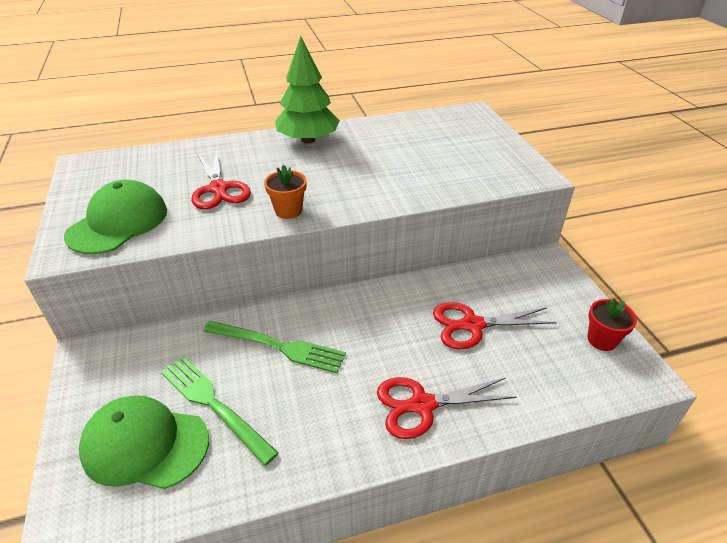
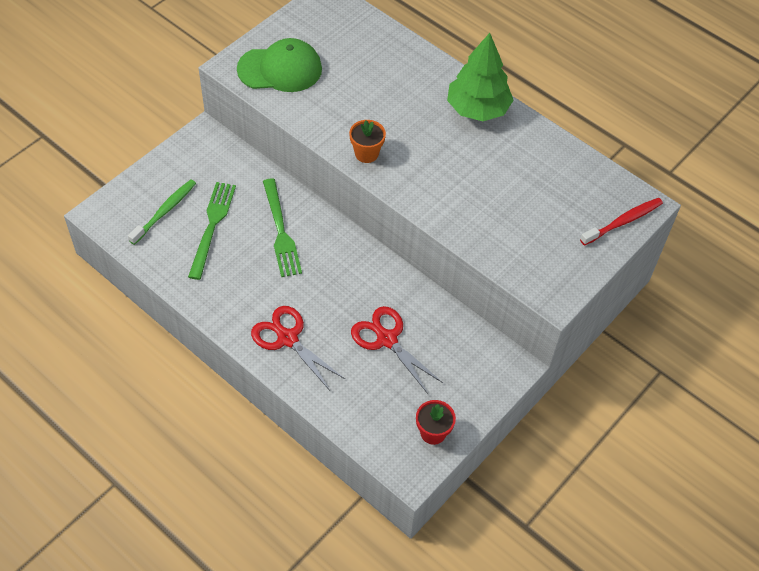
camera: 55 degrees right, 15 degrees up
(145, 444) = (165, 211): green cap -> green toothbrush
(219, 189) = (361, 96): red scissors -> none
(482, 124) = (623, 222): none -> red toothbrush

